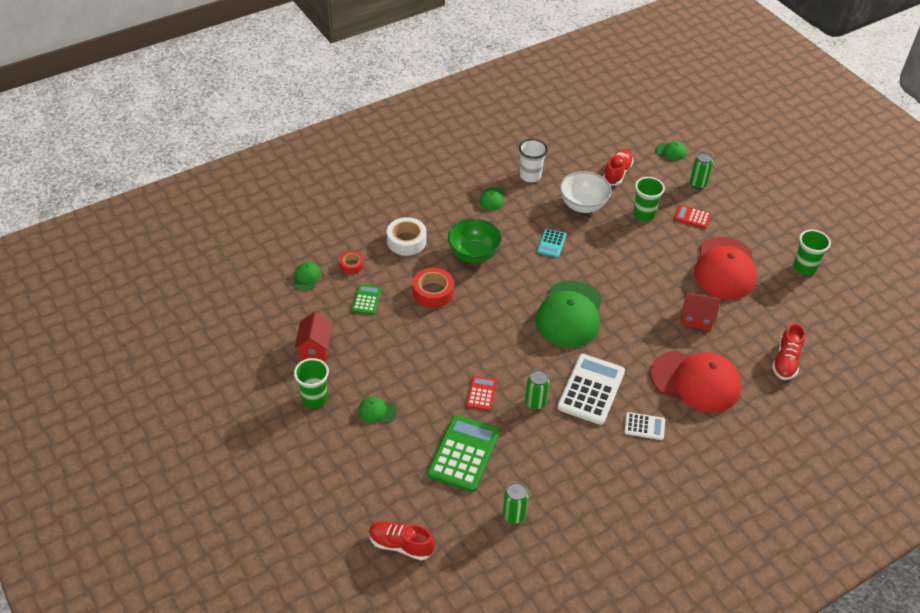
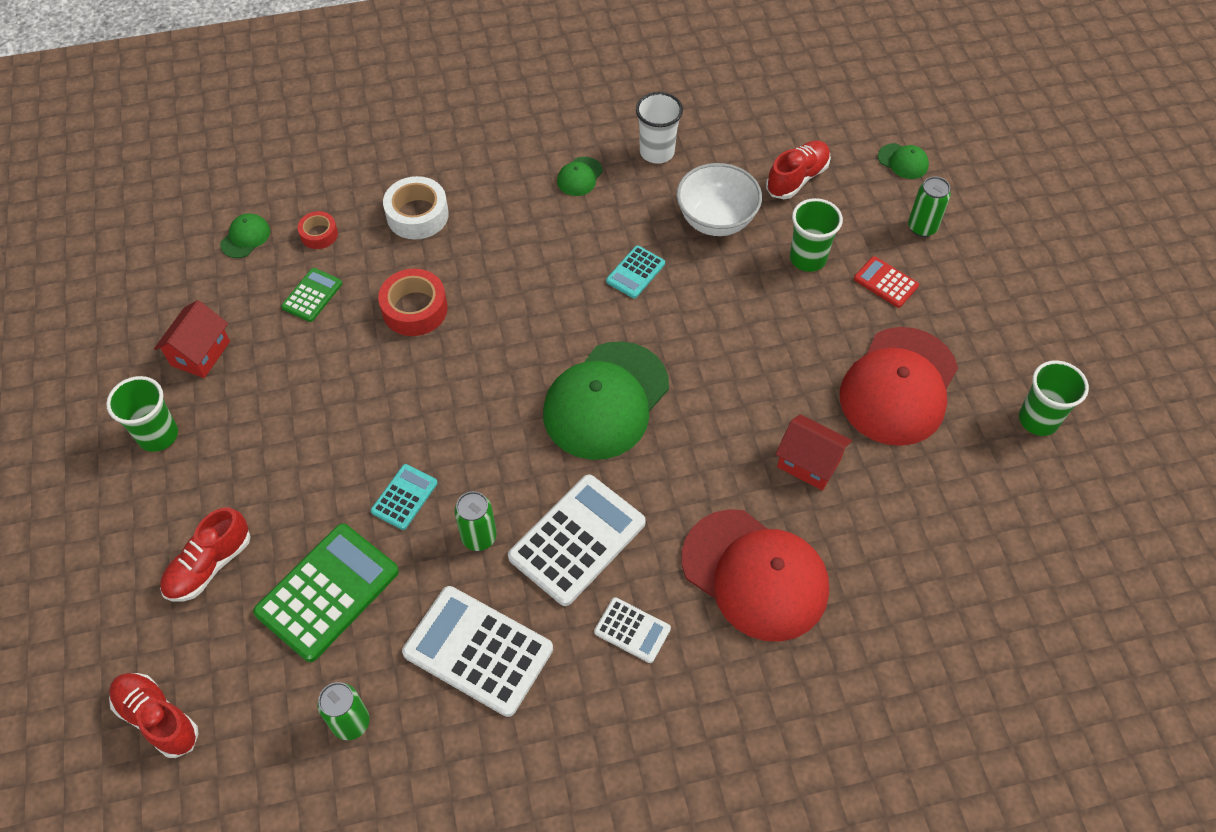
camera: 20 degrees right, 10 degrees up
(377, 411) = (235, 483): green cap -> none
(473, 254) = (506, 261): green bowl -> none
(481, 393) = (404, 497): red calculator -> turquoise calculator
(565, 459) = (478, 650): none -> white calculator
(786, 361) = (927, 581): red shoe -> red shoe (209, 565)

